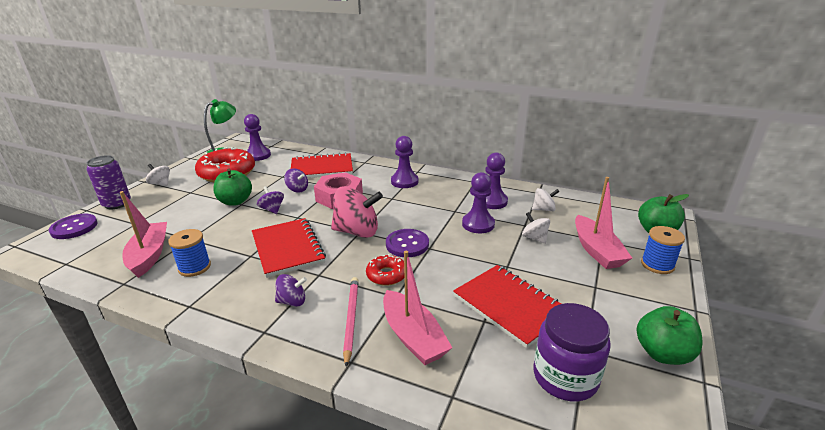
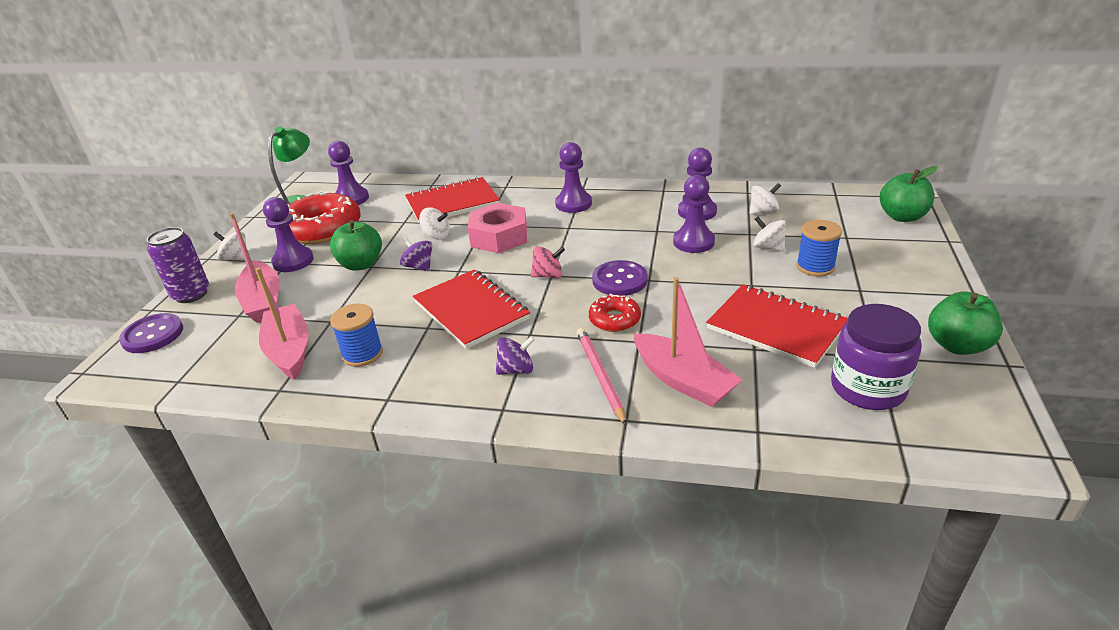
camera: 10 degrees left, 5 degrees up
(194, 192) = (293, 261): none -> purple pawn
(297, 189) = (436, 235): purple spinning top -> white spinning top
(357, 231) = (548, 275): pink spinning top -> pink spinning top, size x0.52
(596, 250) = (845, 249): pink boat -> pink boat (263, 301)
(657, 265) = (917, 254): blue spool -> blue spool (815, 267)

